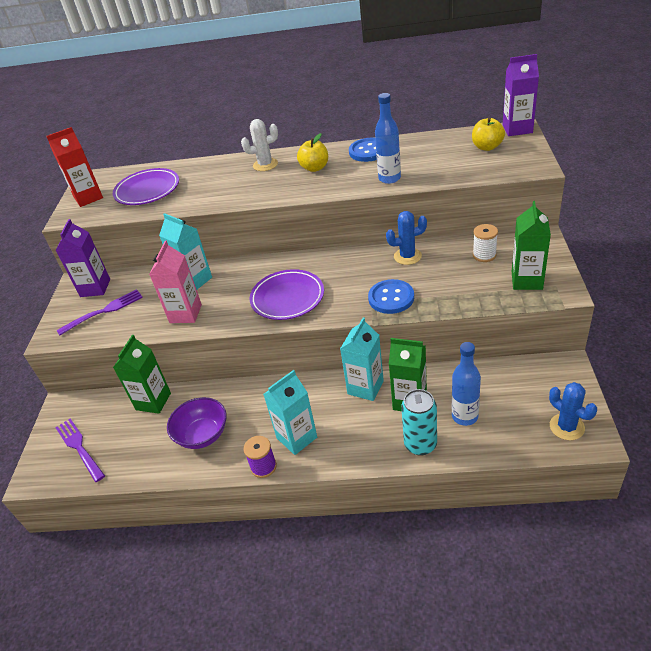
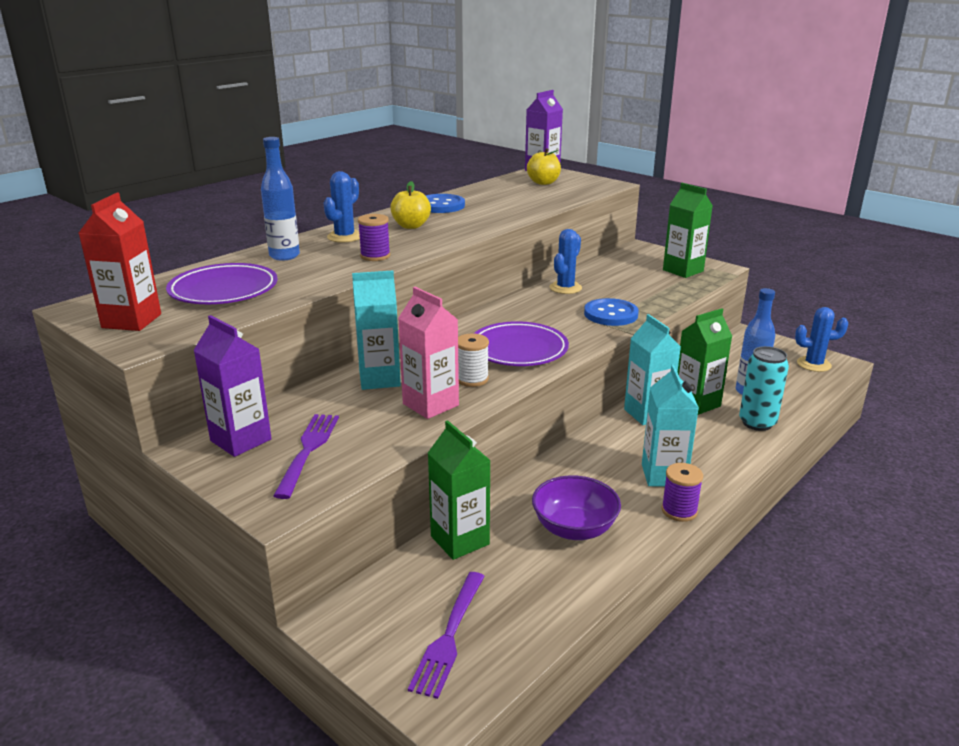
camera: 55 degrees left, 15 degrees down
(79, 448) = (449, 636): purple fork -> purple fork turned 75 degrees counterclockwise
(249, 191) = (375, 256): none -> purple spool
(265, 165) = (344, 237): white cactus -> blue cactus
(389, 178) = (506, 215): blue bottle -> blue bottle (284, 256)
(484, 255) = (623, 268): white spool -> white spool (472, 379)

